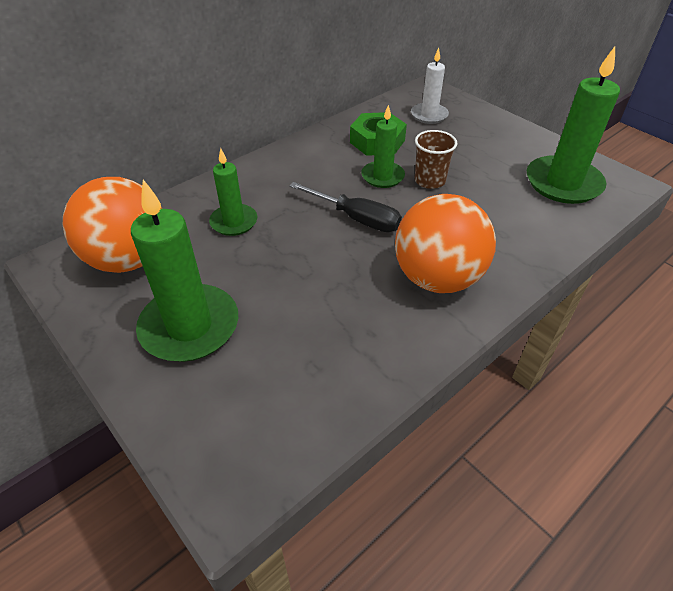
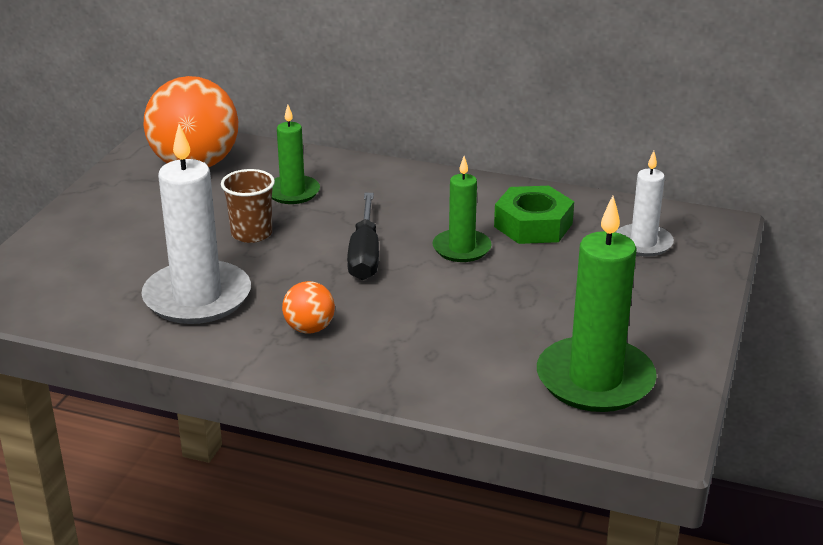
camera: 60 degrees right, 15 degrees down
(190, 326) = (137, 222): green candle -> none
(349, 326) = (197, 297): none -> white candle
(429, 181) = (488, 280): brown cup -> brown cup (251, 234)
(437, 278) = (309, 328): orange ball -> orange ball, size x0.46

